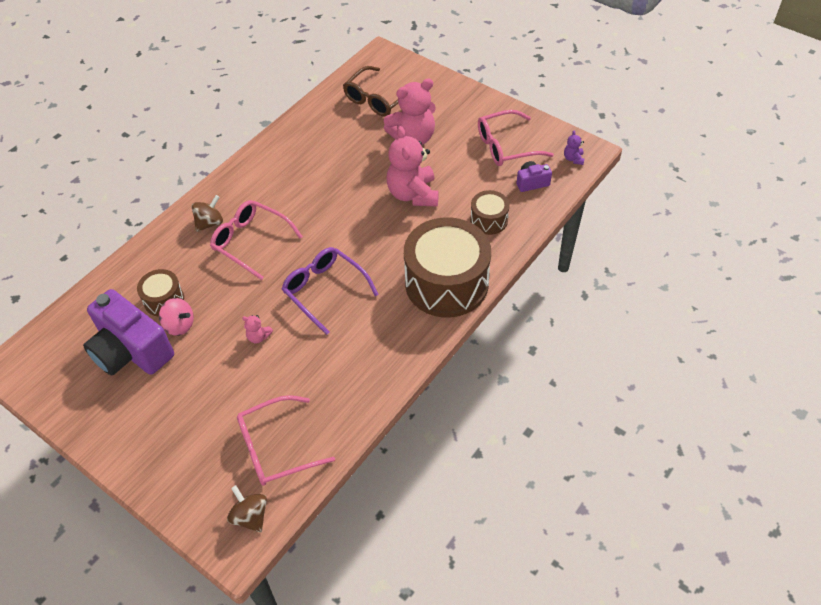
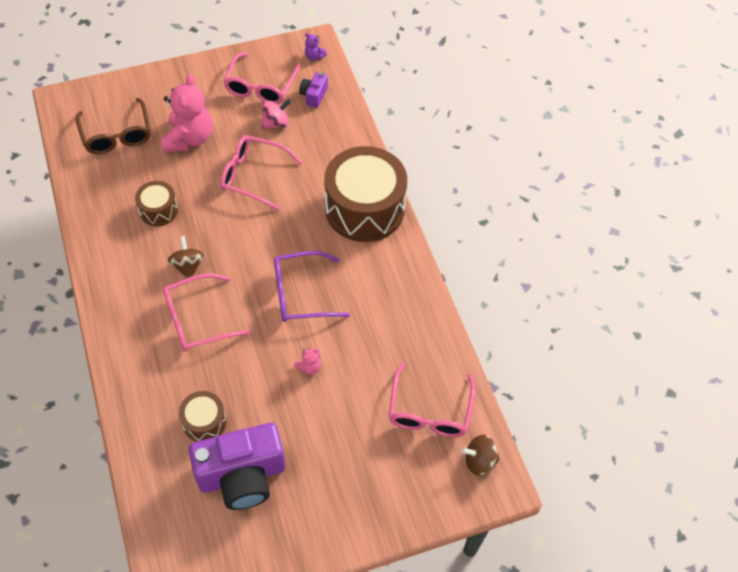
camera: 60 degrees left, 5 degrees up
(180, 325) = (245, 422): pink spinning top -> pink spinning top (276, 123)
(210, 223) = (144, 340): brown spinning top -> brown spinning top (188, 266)
(413, 194) = (253, 176): pink teddy bear -> pink glasses
(489, 220) = (326, 145): brown drum -> brown drum (158, 210)

